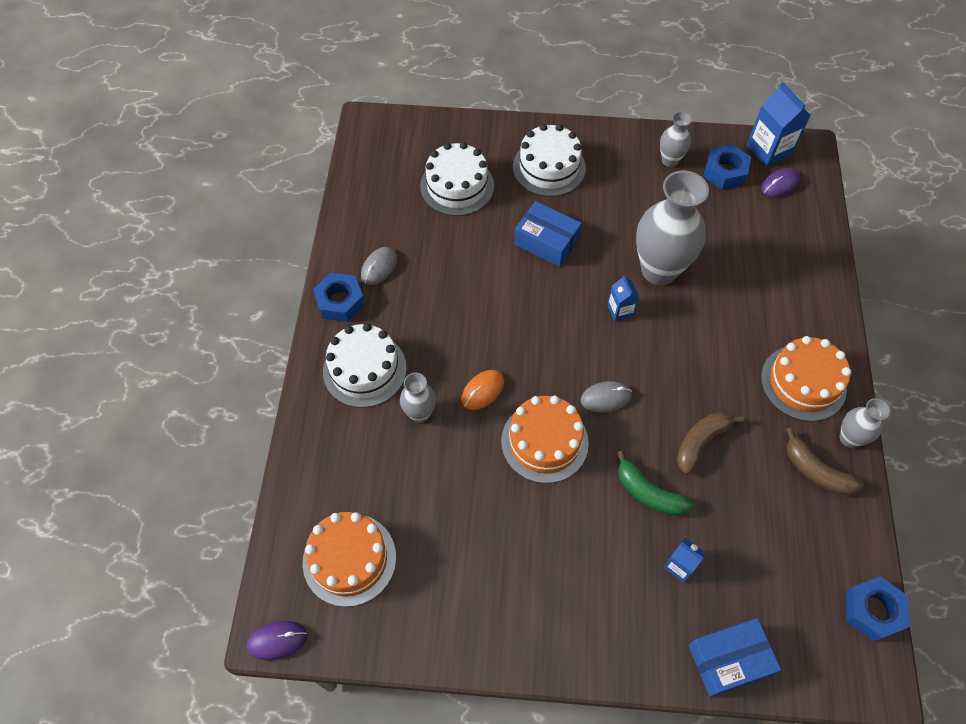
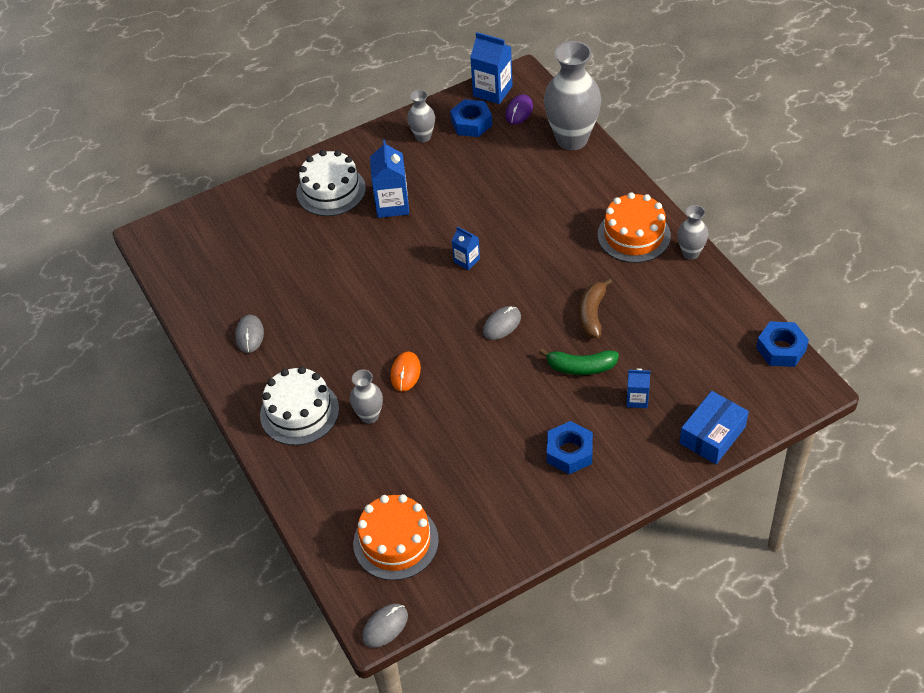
camera: 30 degrees left, 10 degrees down
(277, 640) = (385, 626): purple mouse -> grey mouse
(340, 301) = (238, 377): blue nut -> blue nut (569, 452)
(457, 186) = (266, 243): white cake -> none
(544, 442) = (480, 379): orange cake -> none
(546, 241) = (371, 244): blue box -> none
(593, 213) = (392, 205): none -> blue carton
(659, 270) = (474, 217): grey vase -> grey vase (572, 139)
(816, 471) = (683, 286): brown banana -> none

